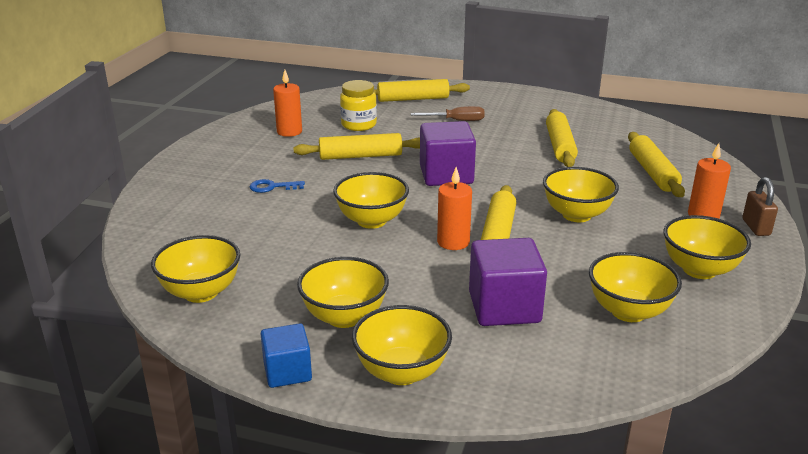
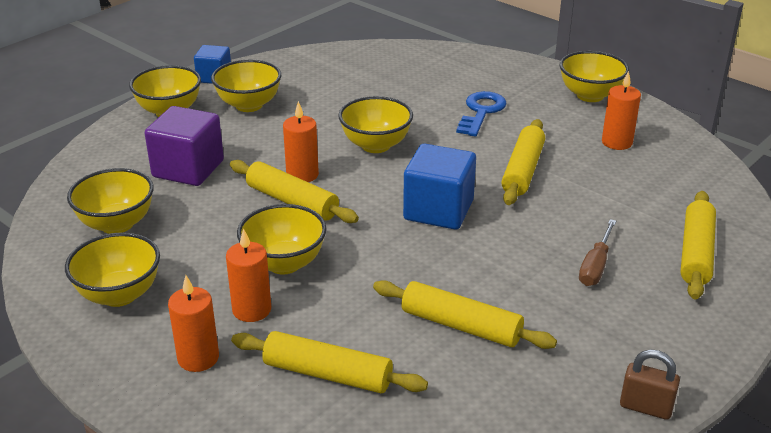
camera: 115 degrees right, 5 degrees up
(201, 292) = (332, 63): yellow bowl -> yellow bowl (590, 95)
(273, 187) = (481, 112): blue key -> blue key, size x1.58
(359, 125) = (616, 189): yellow jar -> none
(446, 175) = (438, 210): purple cube -> blue cube
(637, 211) = (251, 310): none -> orange candle
(756, 227) = (136, 386): brown padlock -> brown padlock (645, 407)

